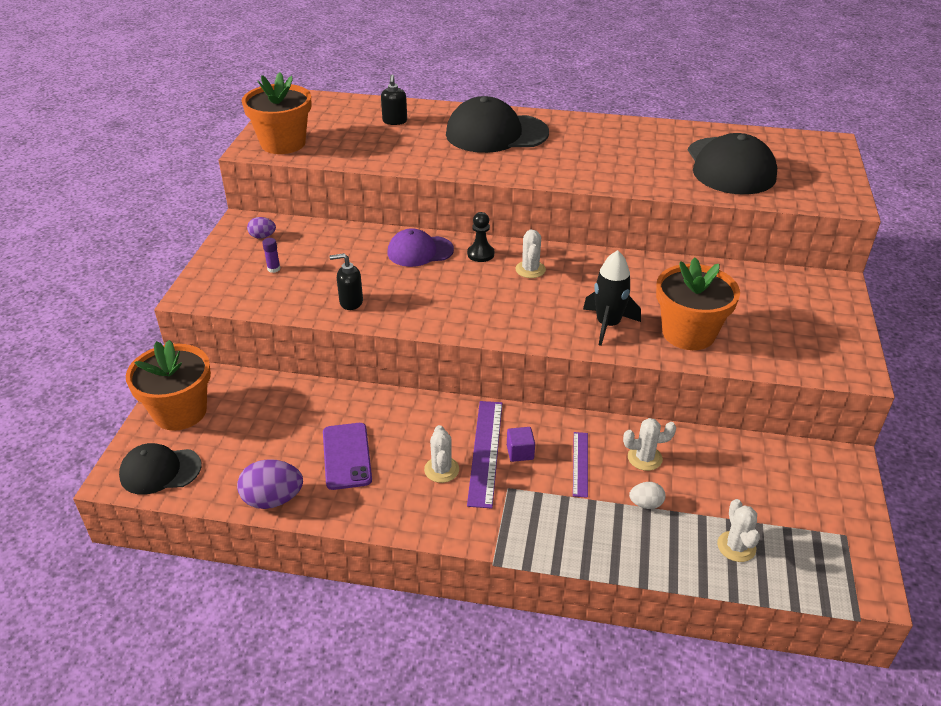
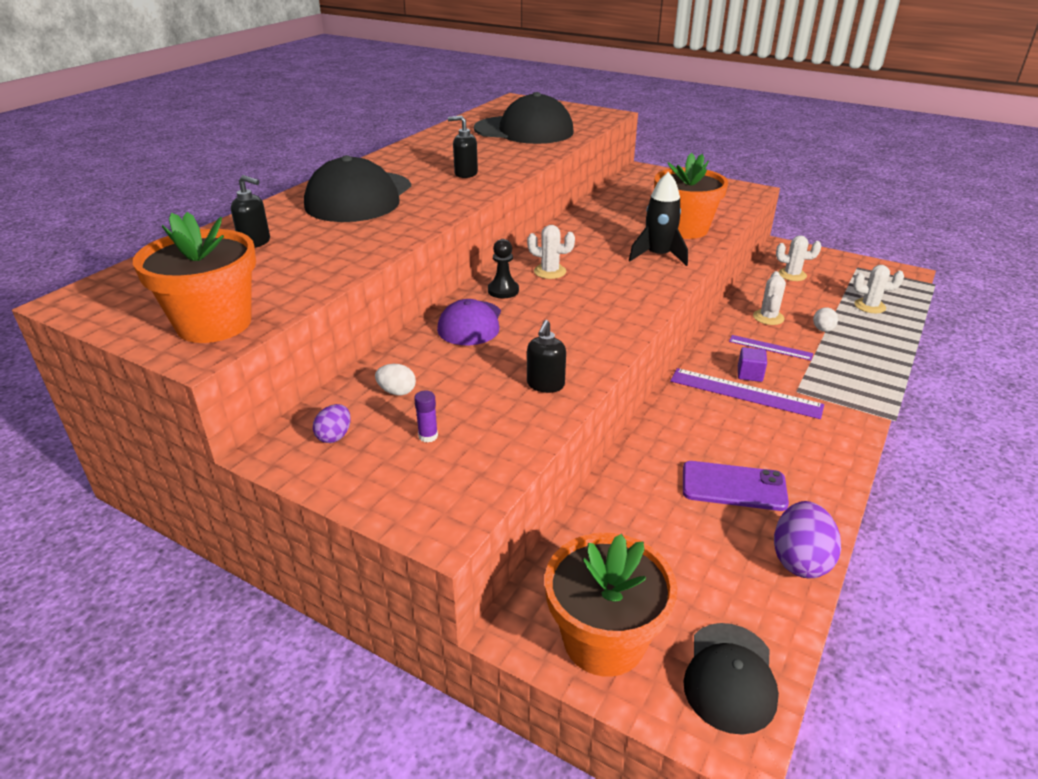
camera: 70 degrees left, 5 degrees down
(317, 245) = (397, 392): none -> white egg
(441, 470) = (766, 424): white cactus -> white cactus (792, 275)
(584, 163) = (465, 174): none -> black soap dispenser

